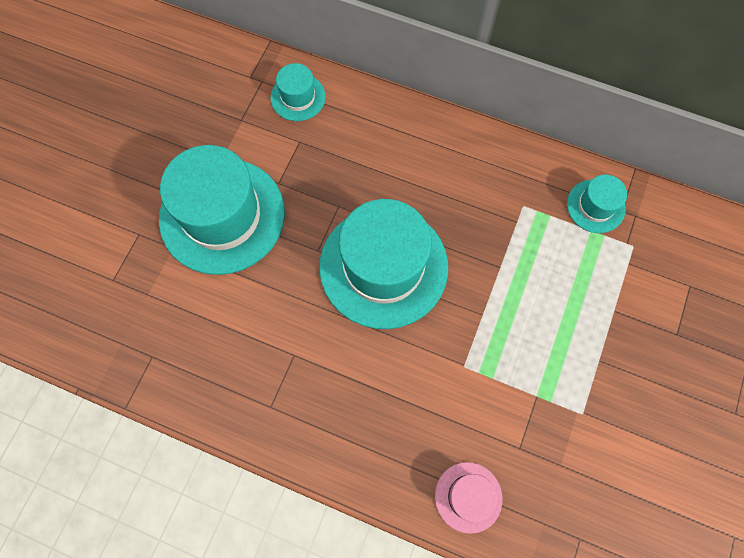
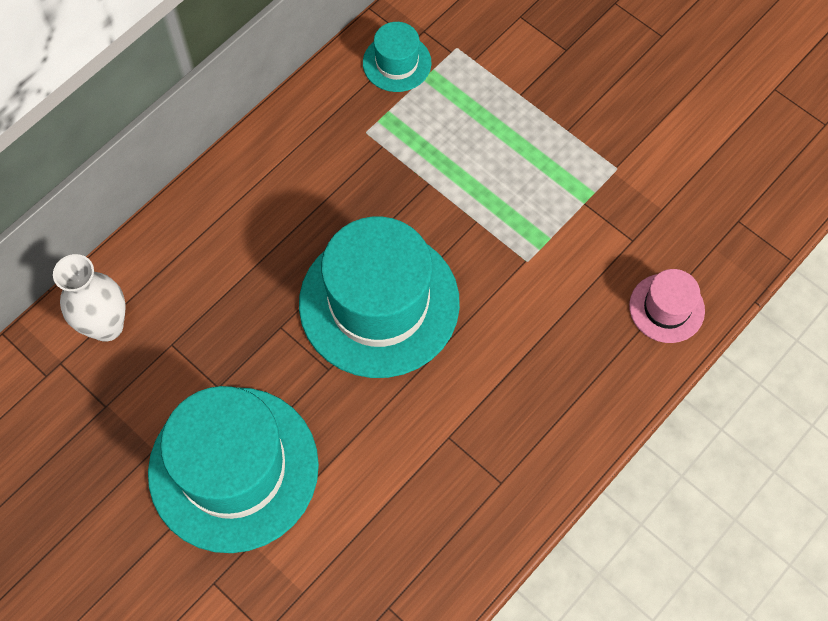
camera: 70 degrees left, 5 degrees down
(298, 97) = (106, 326): turquoise hat -> white vase

